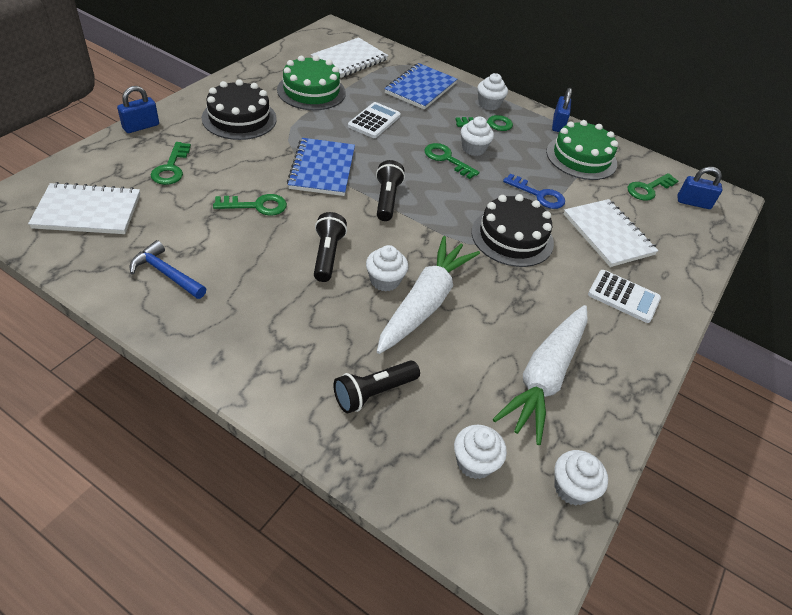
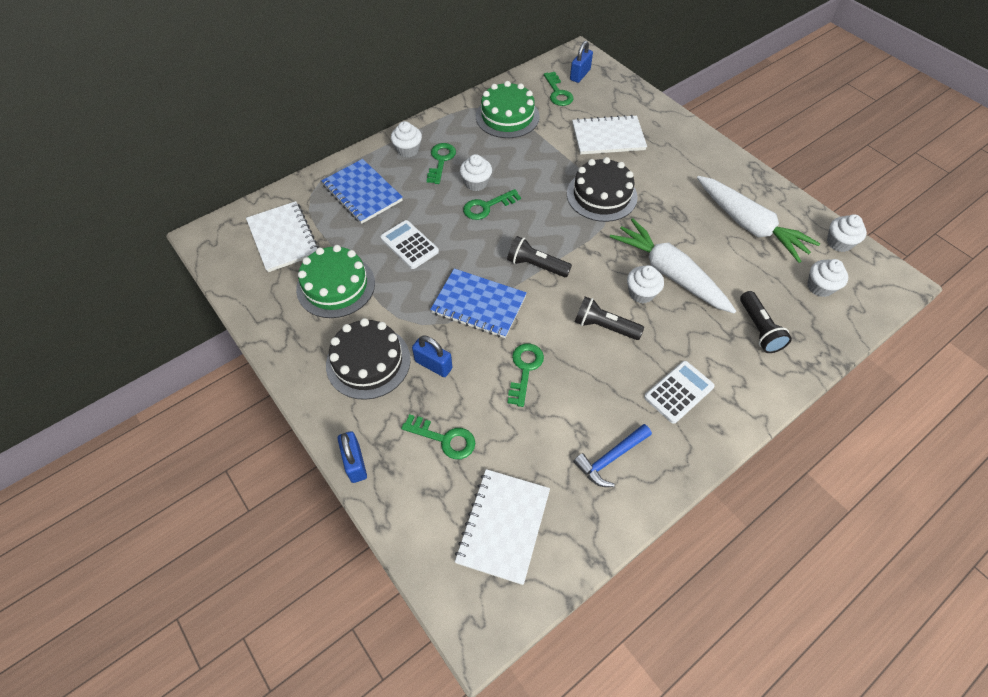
camera: 65 degrees left, 10 degrees up
(538, 195) = (551, 161): blue key -> none
(558, 124) = (455, 114): blue padlock -> blue padlock (433, 365)
(623, 297) = (676, 154): white calculator -> white calculator (679, 392)

